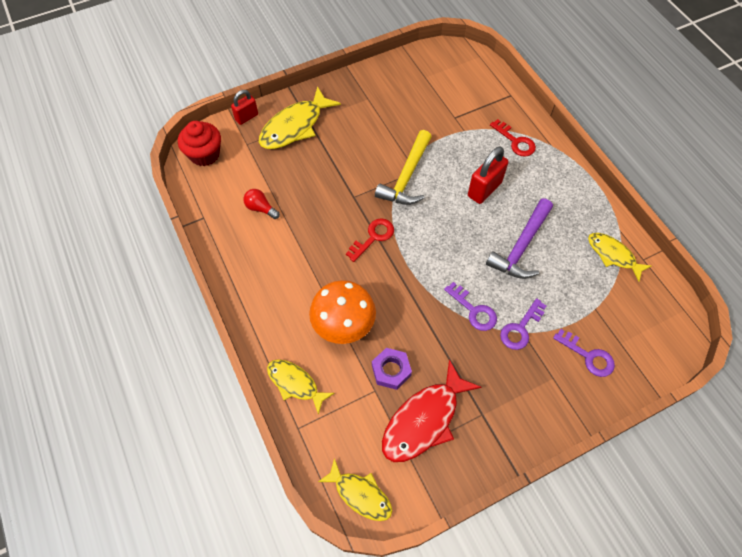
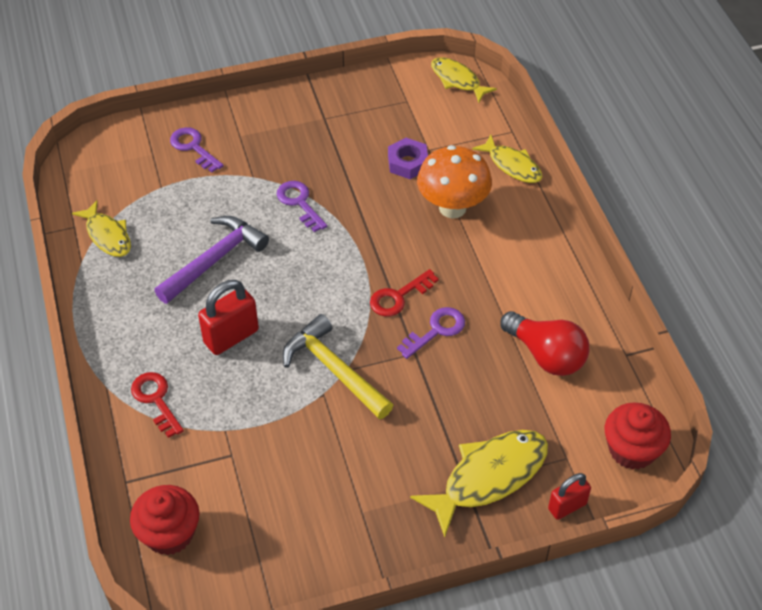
camera: 170 degrees left, 10 degrees down
(261, 208) = (546, 355): red light bulb -> red light bulb, size x1.80
(406, 177) = (334, 370): yellow hammer -> yellow hammer turned 75 degrees counterclockwise
(424, 419) = (383, 121): red fish -> none
(473, 74) = (169, 533): none -> red cupcake
(520, 328) = (254, 180): purple key -> purple key (436, 331)

